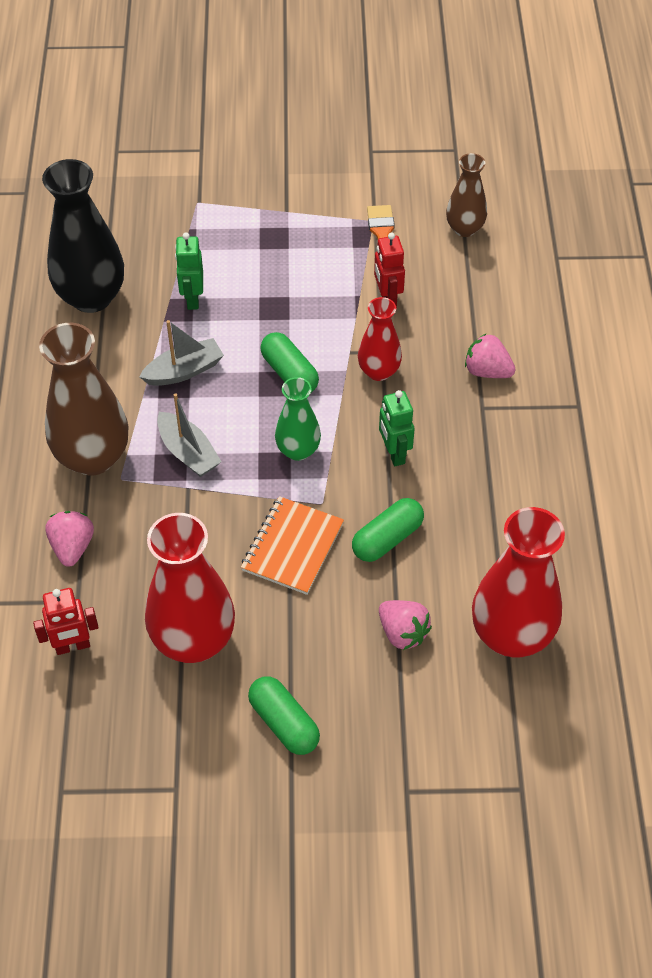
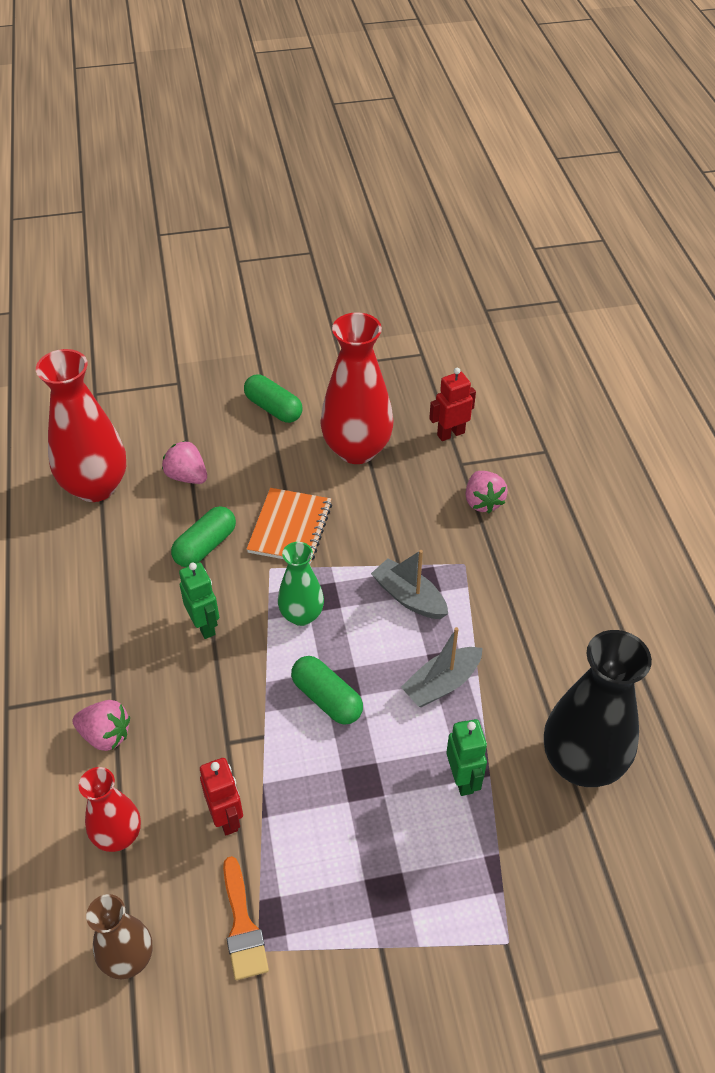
camera: 170 degrees right, 5 degrees down
(93, 457) = (499, 580): brown vase -> none
(379, 371) = (228, 716): red vase -> red vase (118, 835)

